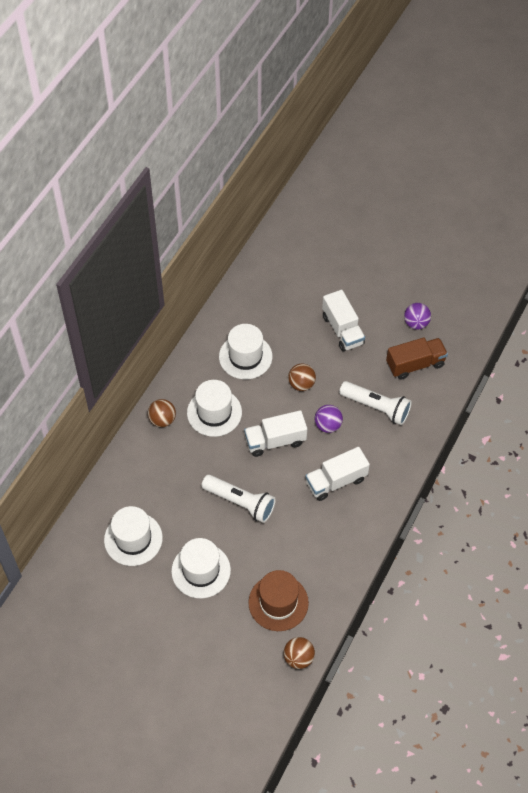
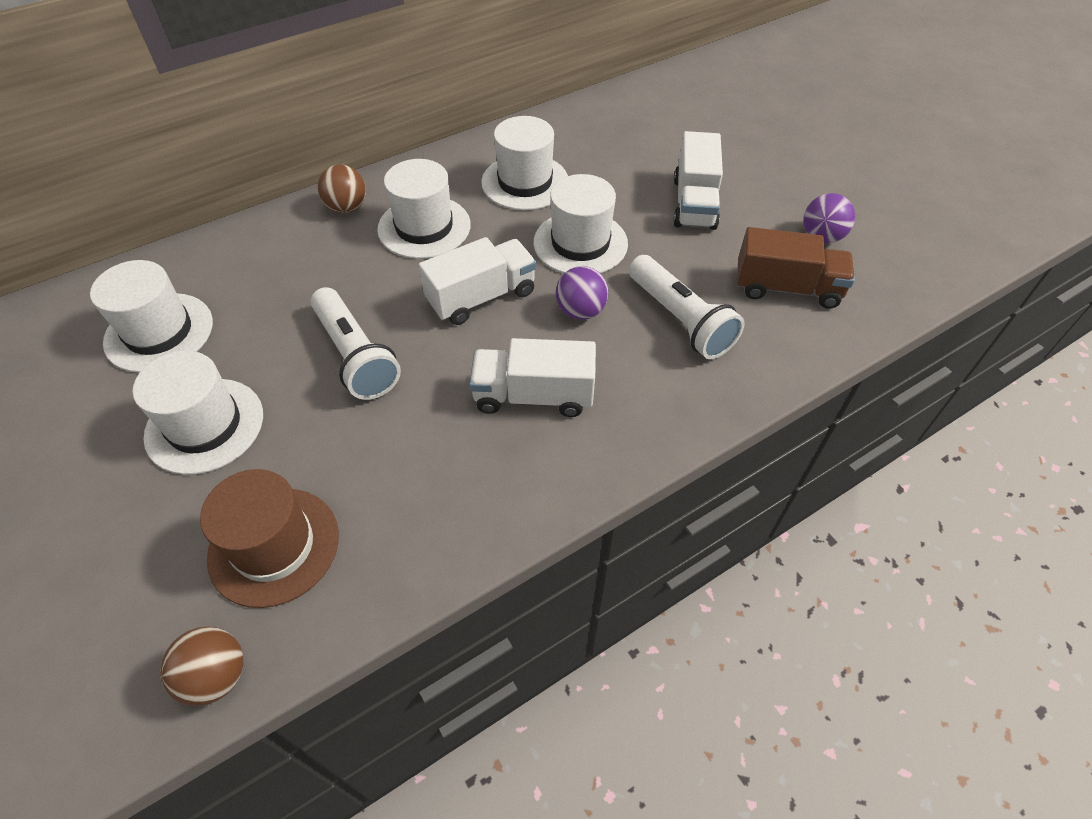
camera: 30 degrees right, 5 degrees down
(275, 441) = (481, 297): white truck -> white truck turned 135 degrees clockwise
(301, 384) = (580, 243): brown ball -> white hat

